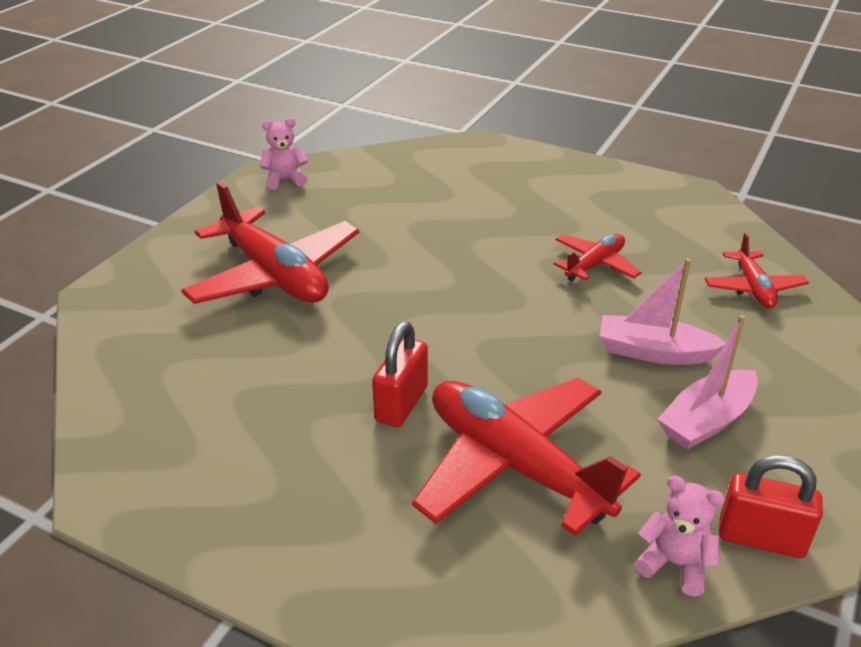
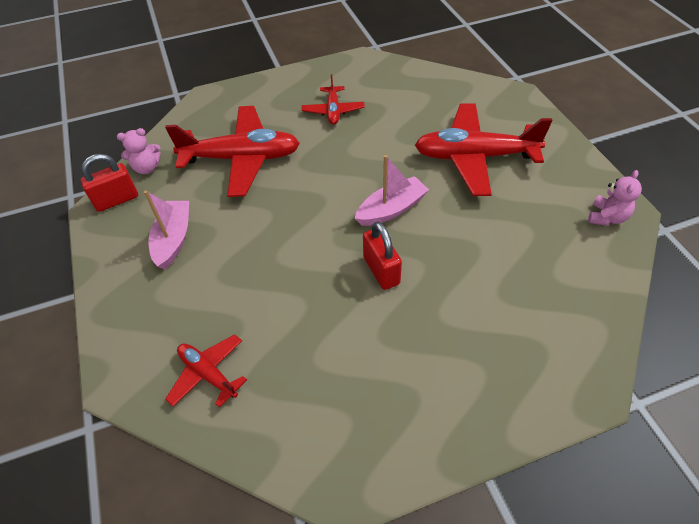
camera: 135 degrees right, 15 degrees up
(401, 404) = (318, 148): red padlock -> red padlock (381, 271)
(594, 265) = (330, 307): red plane -> red plane (333, 111)
(654, 352) = (232, 262): pink boat -> pink boat (391, 209)

